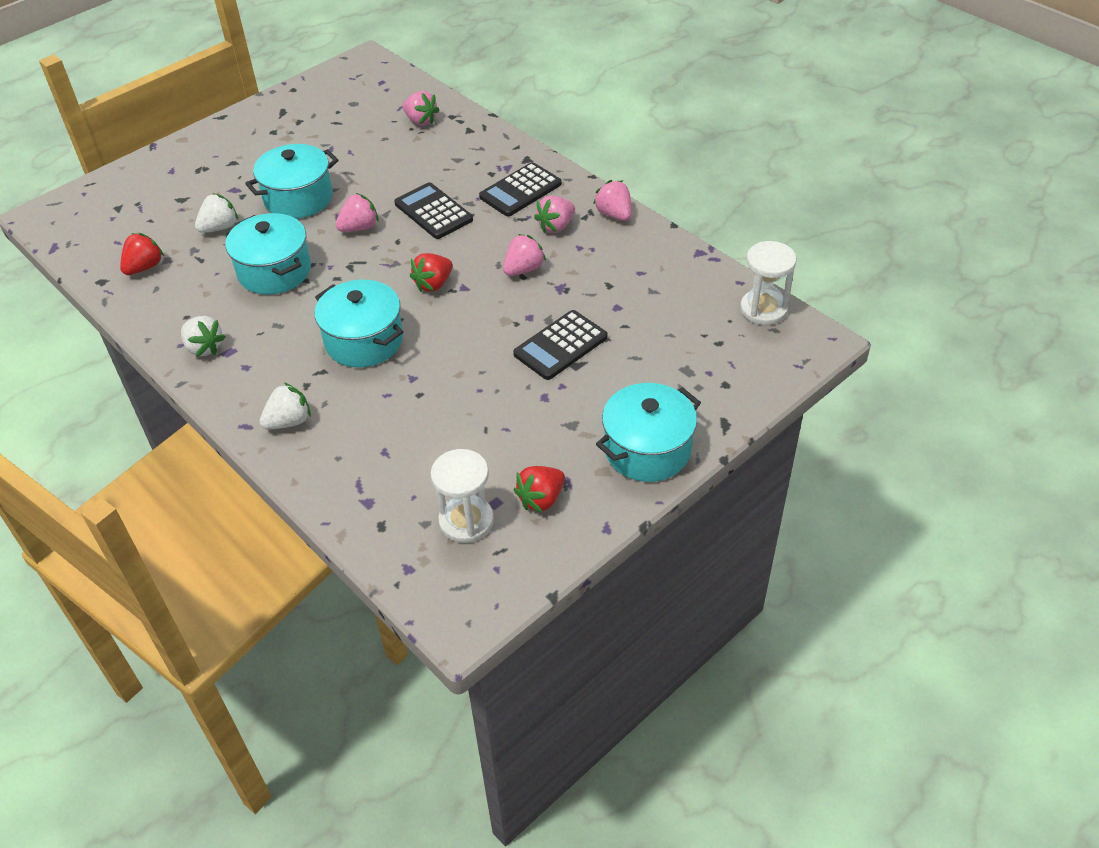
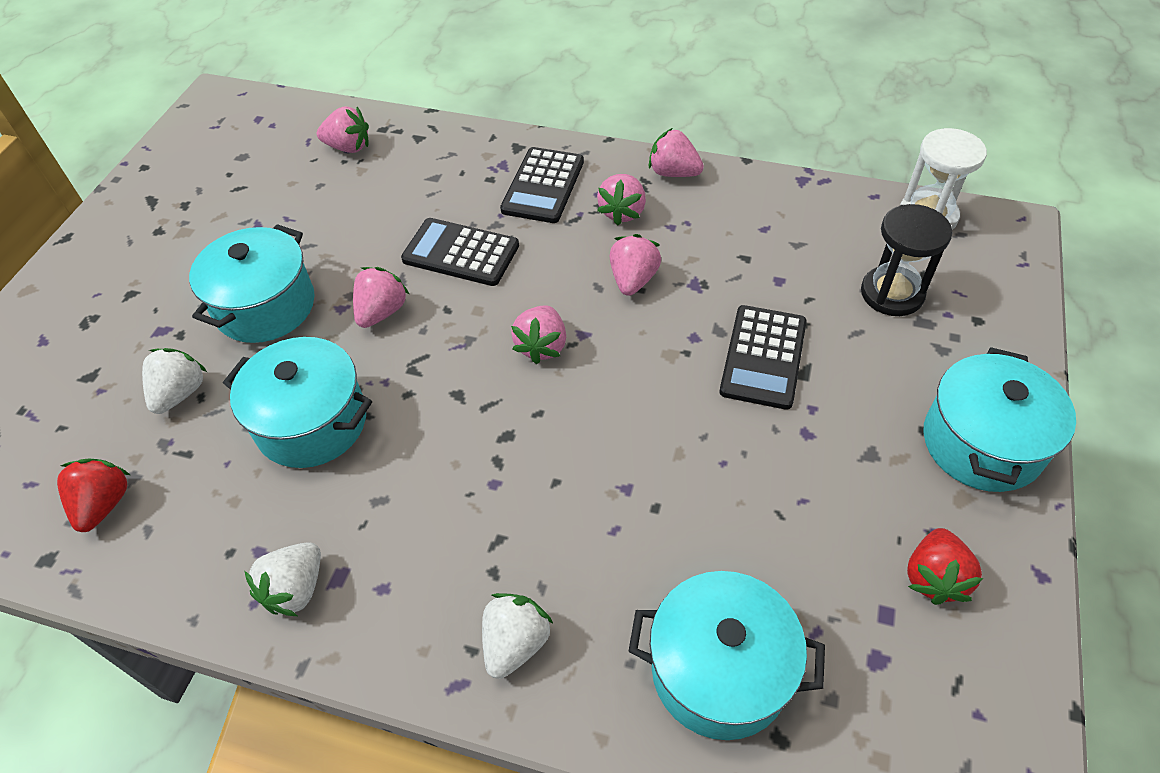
camera: 30 degrees left, 5 degrees up
(204, 348) = (296, 589): white strawberry -> white strawberry turned 105 degrees clockwise
(364, 341) = (519, 466): turquoise pot -> turquoise pot (719, 670)
(433, 284) = (542, 346): red strawberry -> pink strawberry
(466, 521) = (878, 664): white hourglass -> none
(684, 345) = (892, 293): none -> black hourglass

